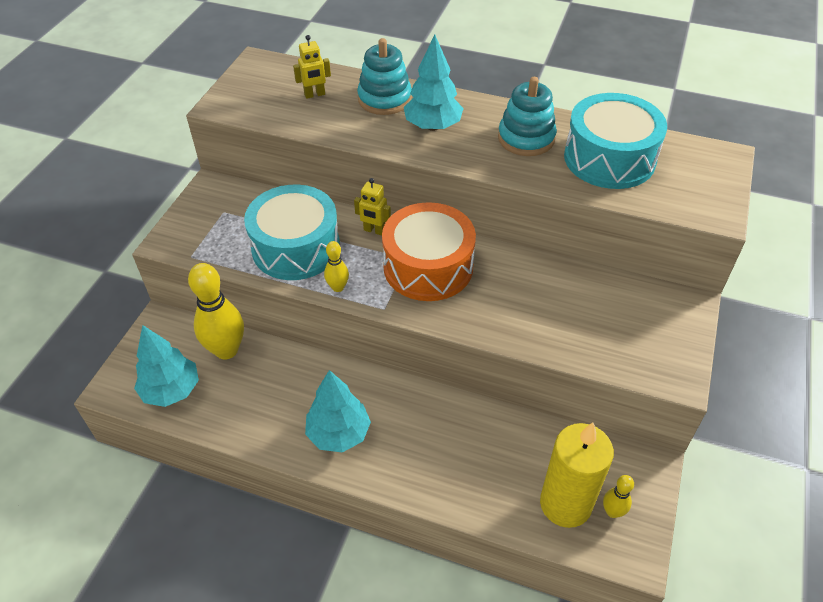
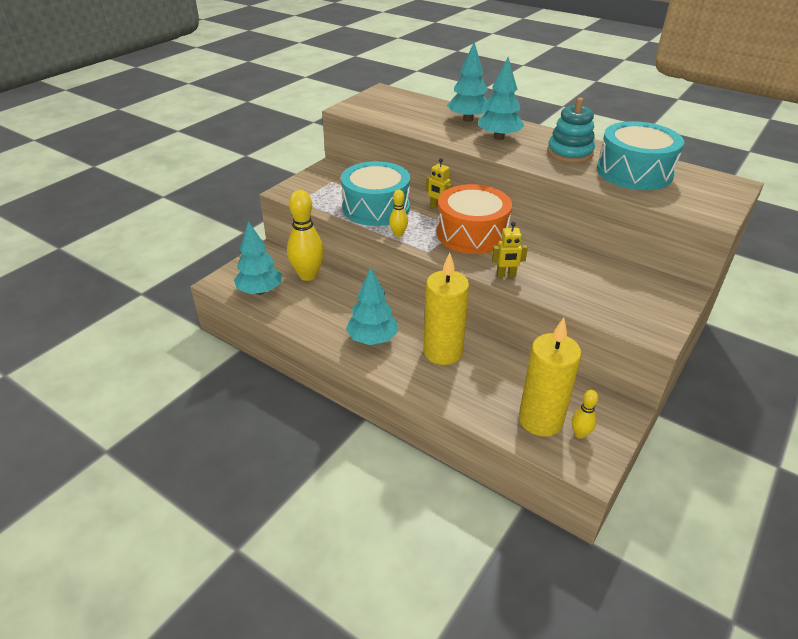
camera: 15 degrees right, 10 degrees down
(314, 95) = (417, 111): yellow robot -> yellow robot (506, 275)
(384, 99) = (468, 119): turquoise stacking toy -> turquoise tree
(428, 432) = (442, 352): none -> yellow candle

